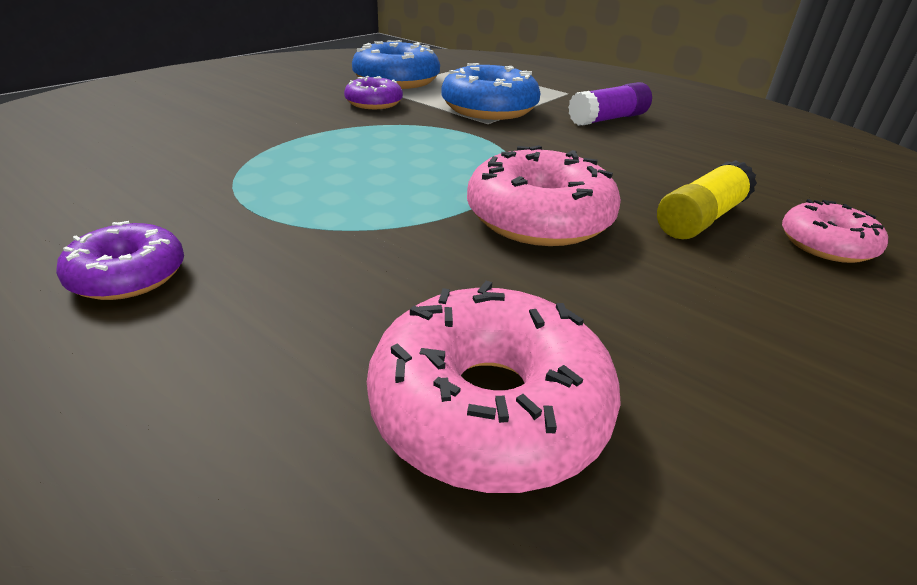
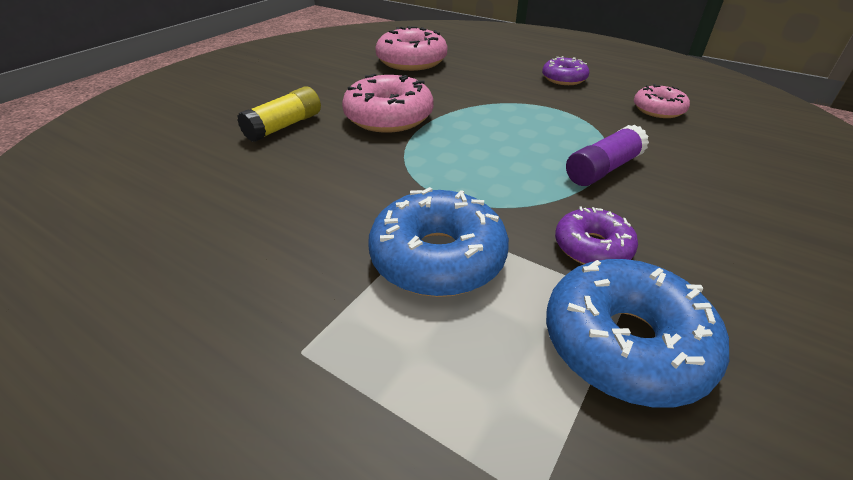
camera: 175 degrees right, 5 degrees up
(608, 119) = (276, 255): purple glue stick -> purple glue stick (603, 169)
(826, 245) = (222, 117): pink donut -> pink donut (658, 110)

